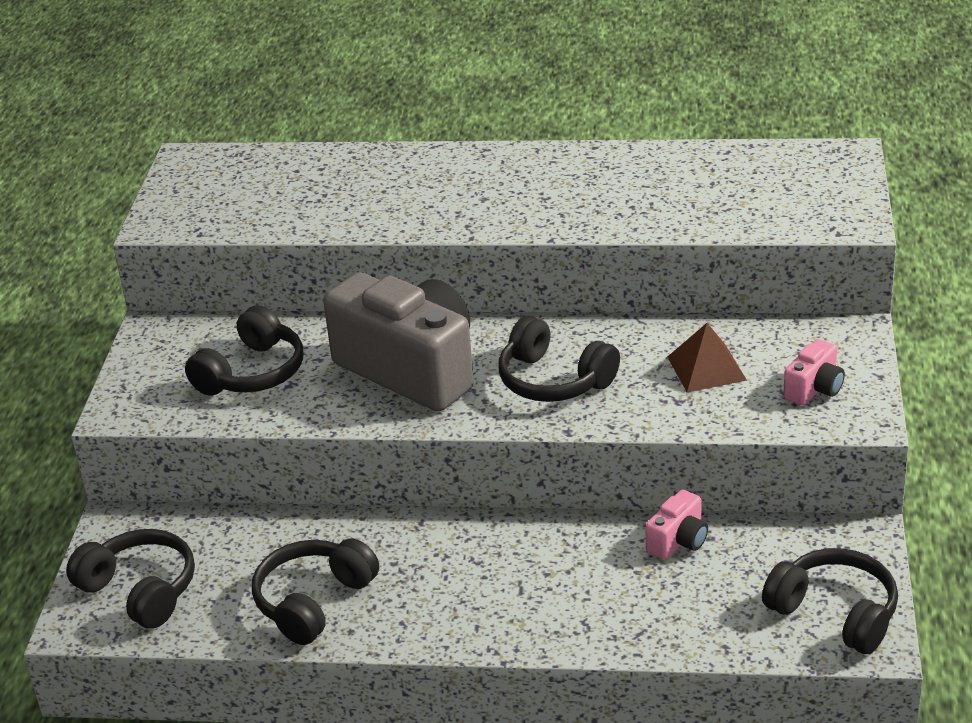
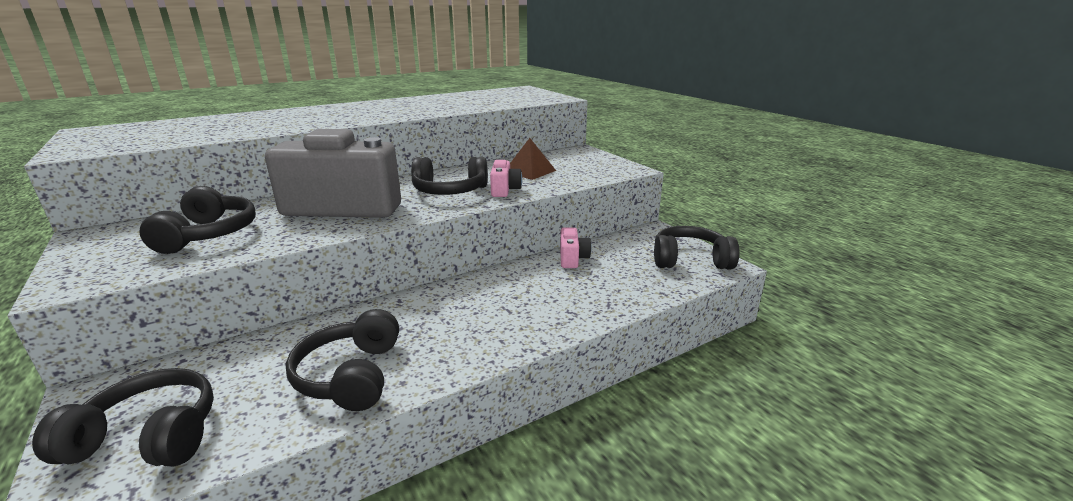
camera: 40 degrees left, 10 degrees down
(814, 389) = (592, 166): pink camera -> pink camera (504, 190)

